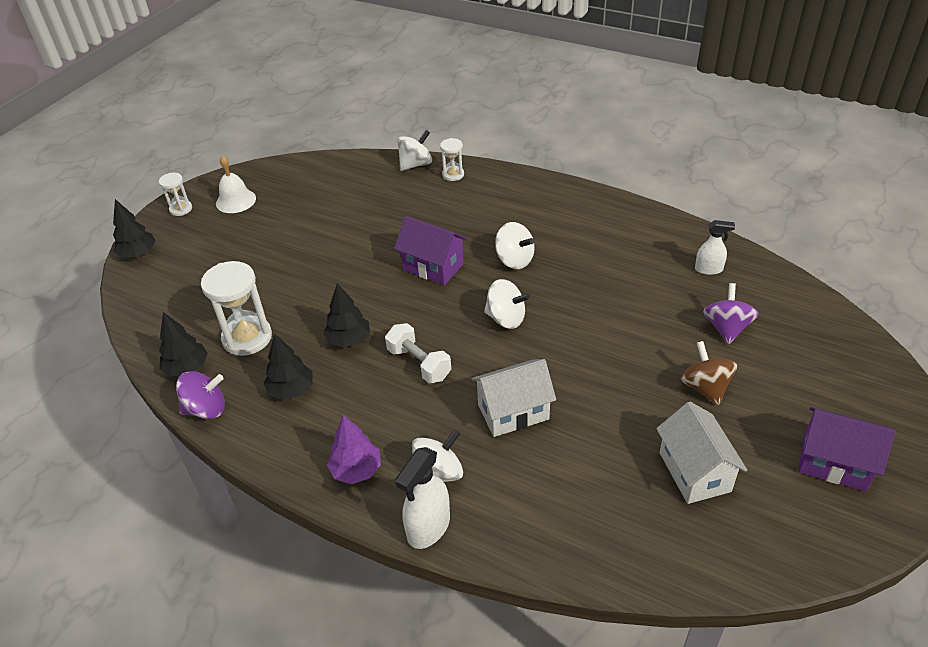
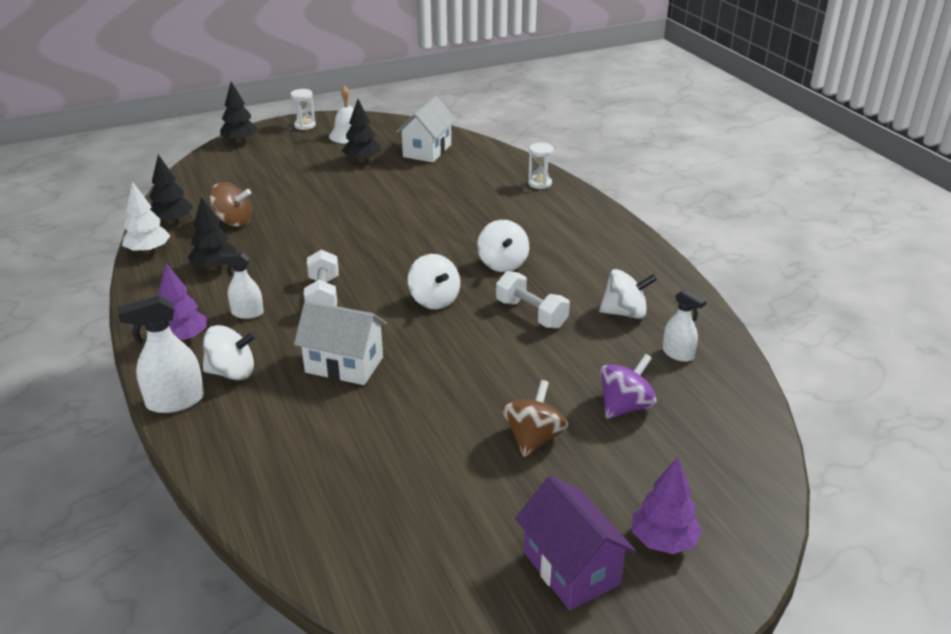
camera: 35 degrees right, 10 degrees down
(206, 409) = (148, 251): purple spinning top -> white tree
(247, 338) = (233, 222): white hourglass -> brown spinning top
(349, 340) = (297, 256): black tree -> black tree (362, 160)
(379, 415) = (247, 313): none -> white spray bottle
(415, 164) = (518, 164): white spinning top -> white spinning top (625, 313)
(433, 267) = (429, 238): purple house -> none
(585, 291) = (531, 314): none -> white dumbbell
(694, 472) = (427, 492): white house -> white house (427, 151)
(855, 408) = (663, 541): none -> purple tree

